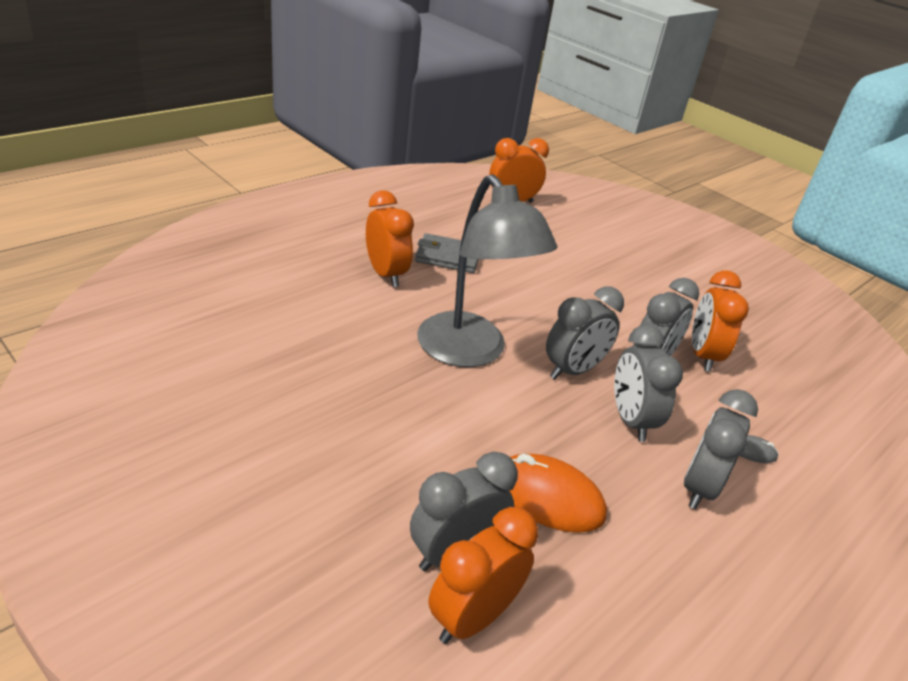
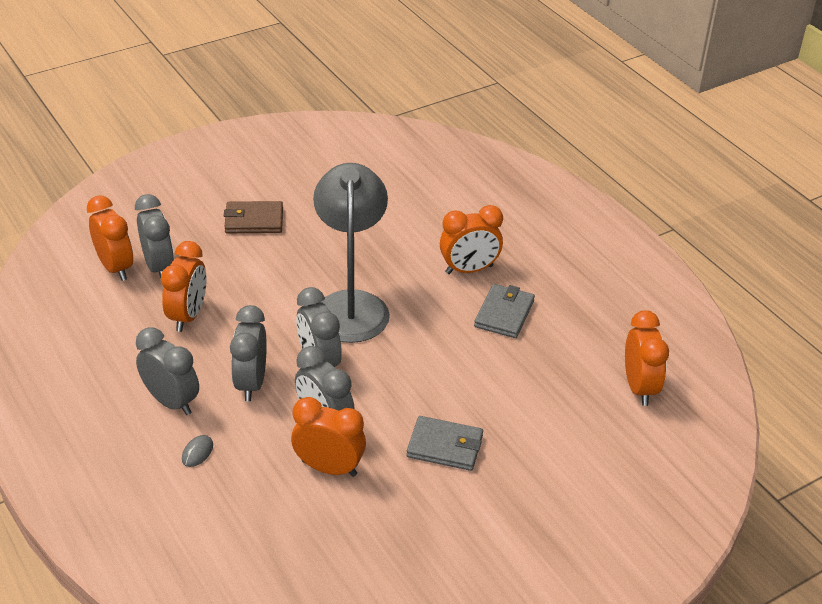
camera: 105 degrees right, 5 degrees up
(318, 454) = (254, 220): none -> brown wallet
(470, 352) = (351, 305): grey lamp -> grey lamp turned 105 degrees clockwise
(547, 497) = (188, 316): orange mouse -> orange clock
(630, 420) = (251, 383): grey clock -> grey clock turned 90 degrees counterclockwise
(632, 291) = (445, 446): none -> grey wallet

